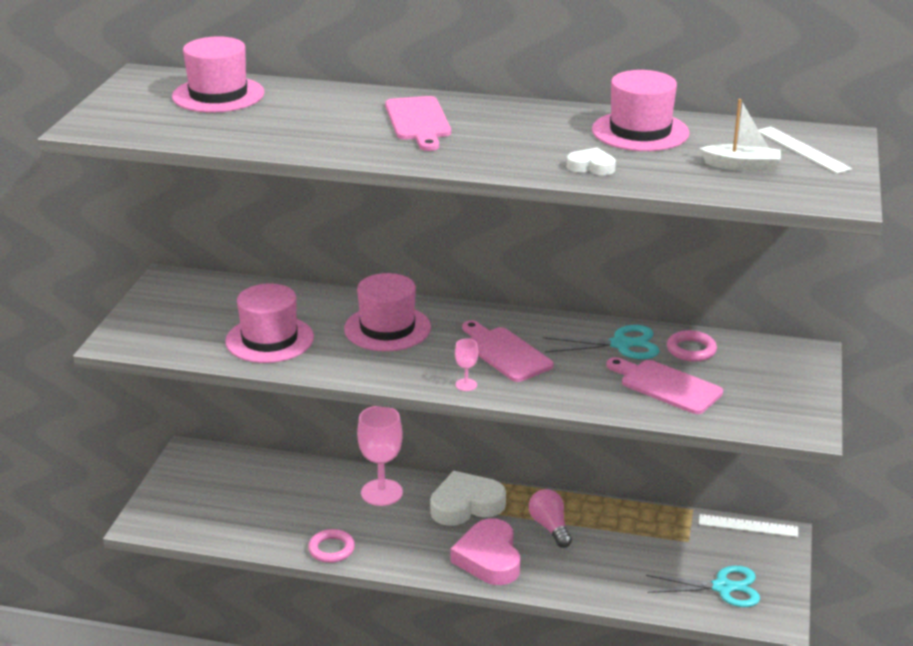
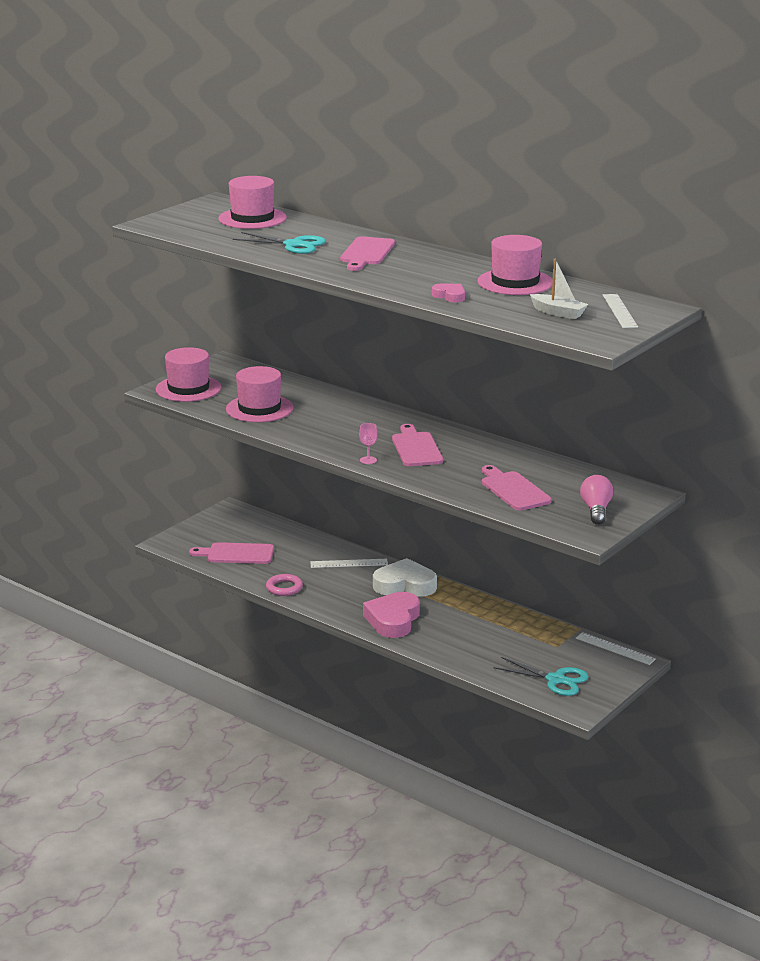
camera: 25 degrees right, 5 degrees down
(240, 516) = (236, 554): none -> pink cutting board
(381, 492) = (349, 563): pink goblet -> white ruler
(387, 328) = (347, 418): pink hat -> pink hat (188, 389)
(550, 527) = (456, 613): pink light bulb -> pink light bulb (596, 510)
(591, 166) = (450, 296): white heart -> pink heart
(621, 344) = (508, 460): turquoise scissors -> turquoise scissors (293, 245)
(691, 350) = (558, 473): pink ring -> none

